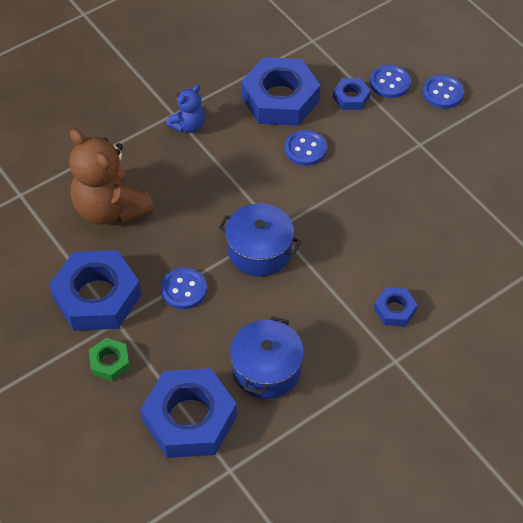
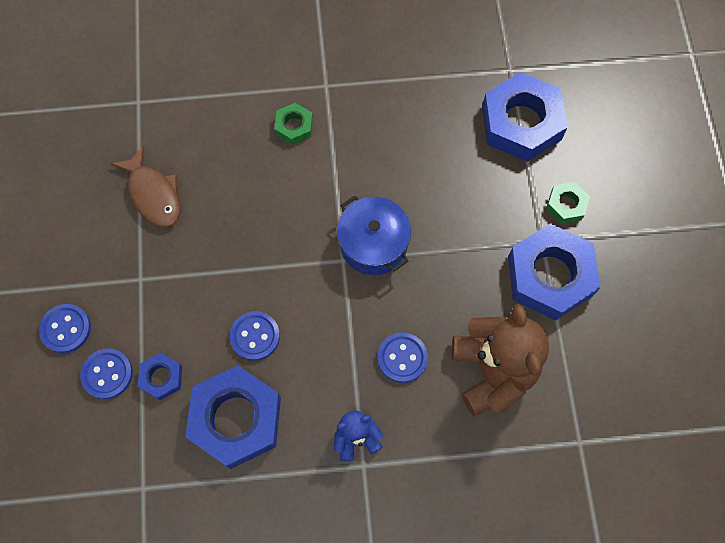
camera: 150 degrees left, 15 degrees up
(184, 289) = (465, 241): blue button -> blue button (402, 358)
(266, 369) = (435, 131): blue pot -> none
(395, 310) = (294, 126): blue nut -> green nut
(463, 202) = (153, 194): none -> brown fish

